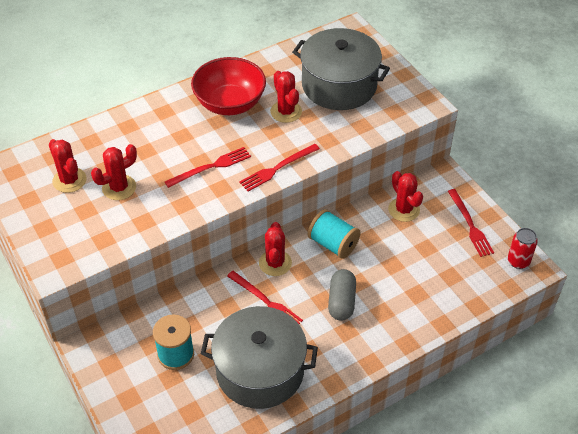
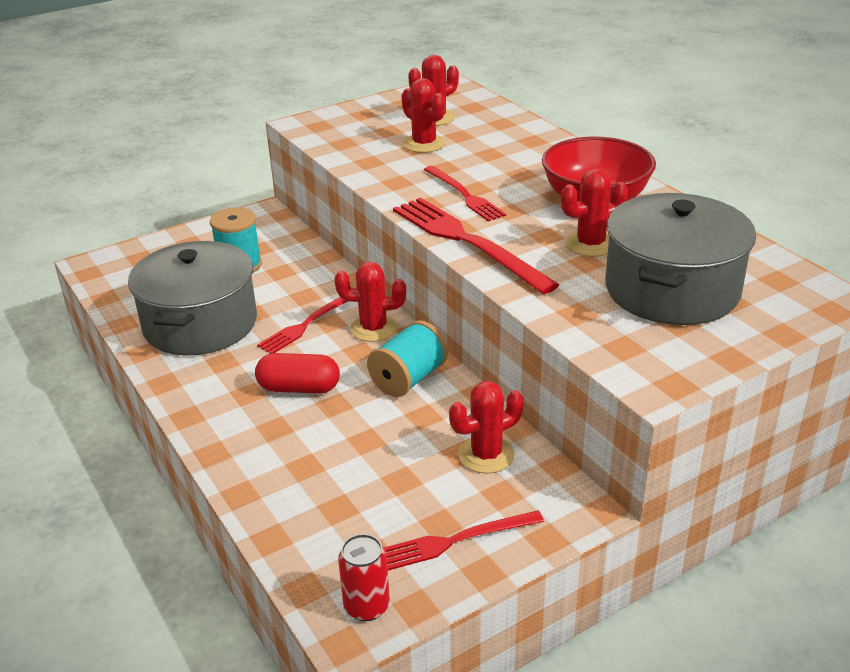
camera: 90 degrees right, 15 degrees down
(277, 168) = (466, 241): red fork -> red fork, size x1.62
(341, 301) = (299, 388): grey capsule -> red capsule

